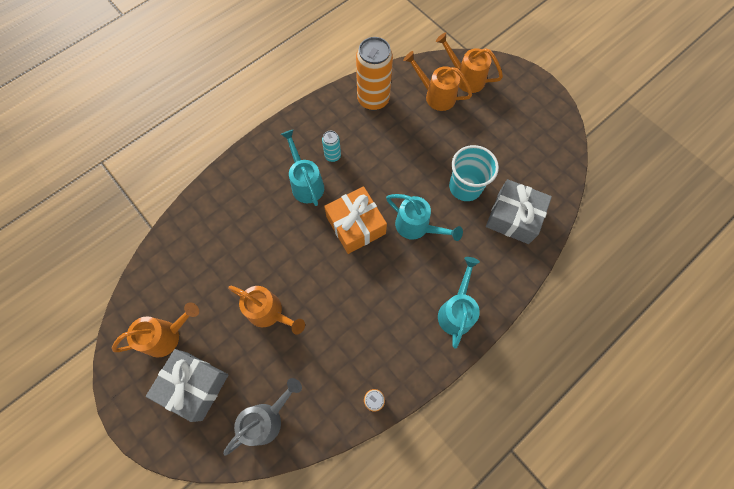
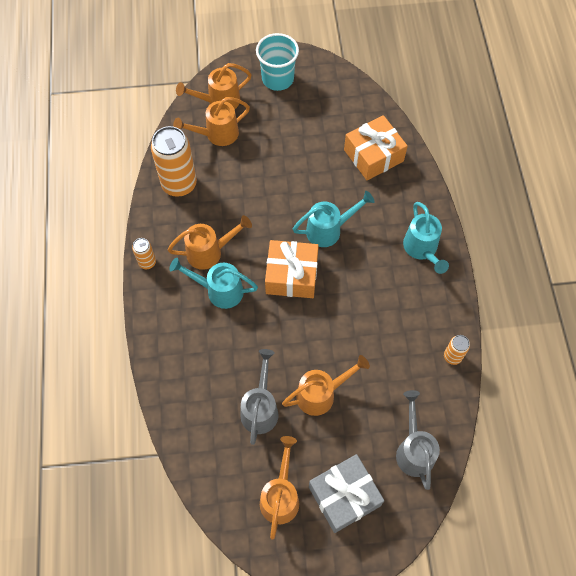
camera: 55 degrees left, 5 degrees down
(229, 275) = (260, 408): none -> grey watering can
(294, 122) = (147, 262): none -> orange can
(333, 156) = (209, 252): turquoise can -> orange watering can
(456, 311) = (422, 249): turquoise watering can -> turquoise watering can turned 150 degrees counterclockwise
(465, 187) = (320, 171): turquoise cup -> turquoise cup (277, 79)
(513, 217) = (373, 155): grey gift -> orange gift

